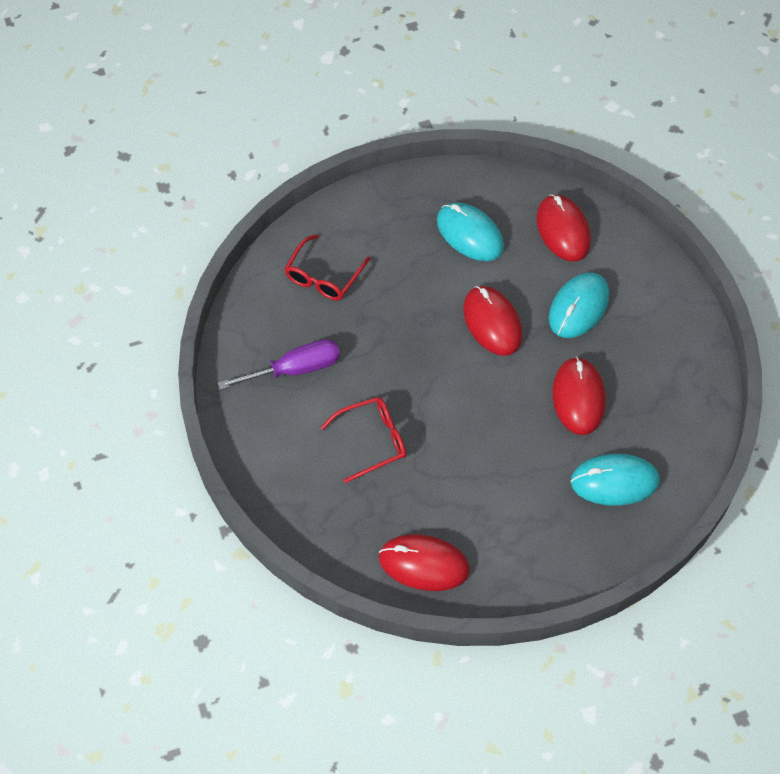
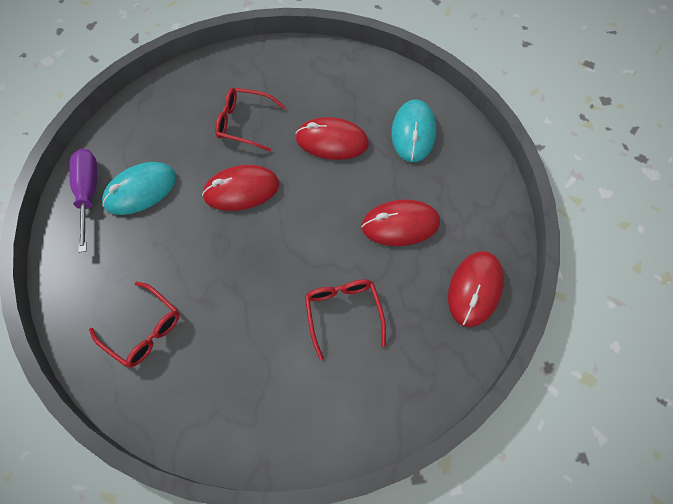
camera: 80 degrees left, 5 degrees up
(295, 369) = (247, 376): purple screwdriver -> purple screwdriver (88, 193)
(563, 230) = (163, 118): red mouse -> red mouse (400, 224)
(578, 307) = (244, 123): turquoise mouse -> red glasses

